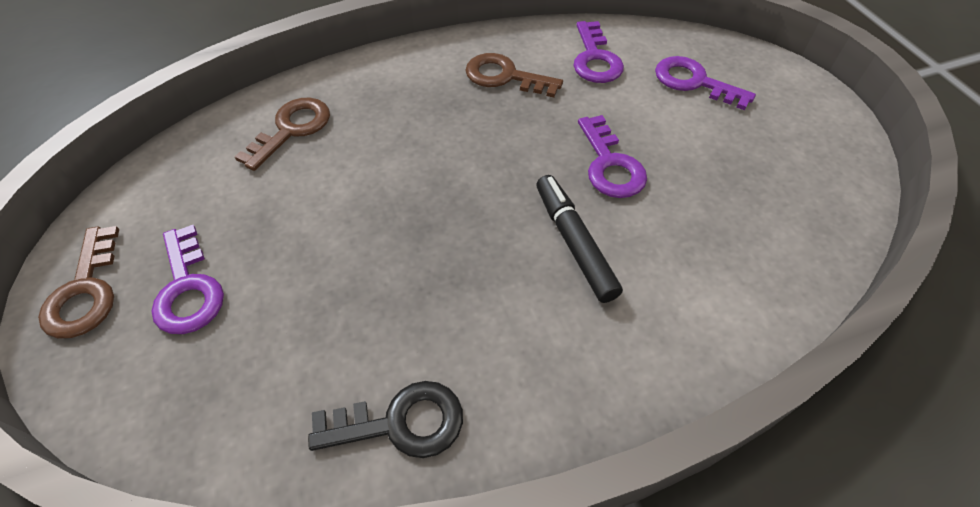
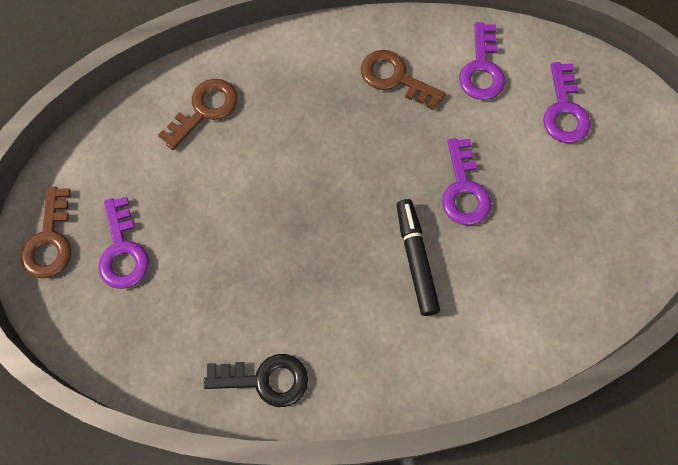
camera: 10 degrees right, 15 degrees up
(694, 82) = (564, 111): purple key -> purple key turned 135 degrees counterclockwise

